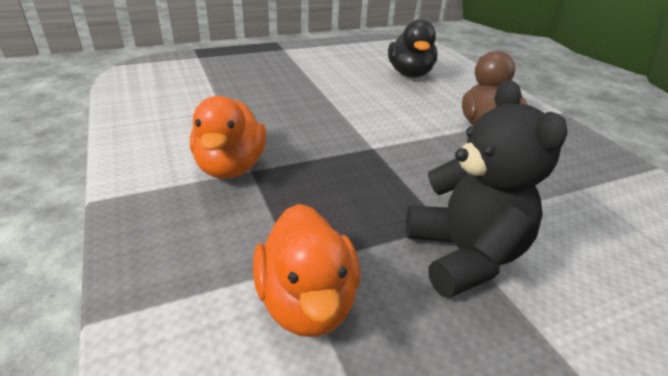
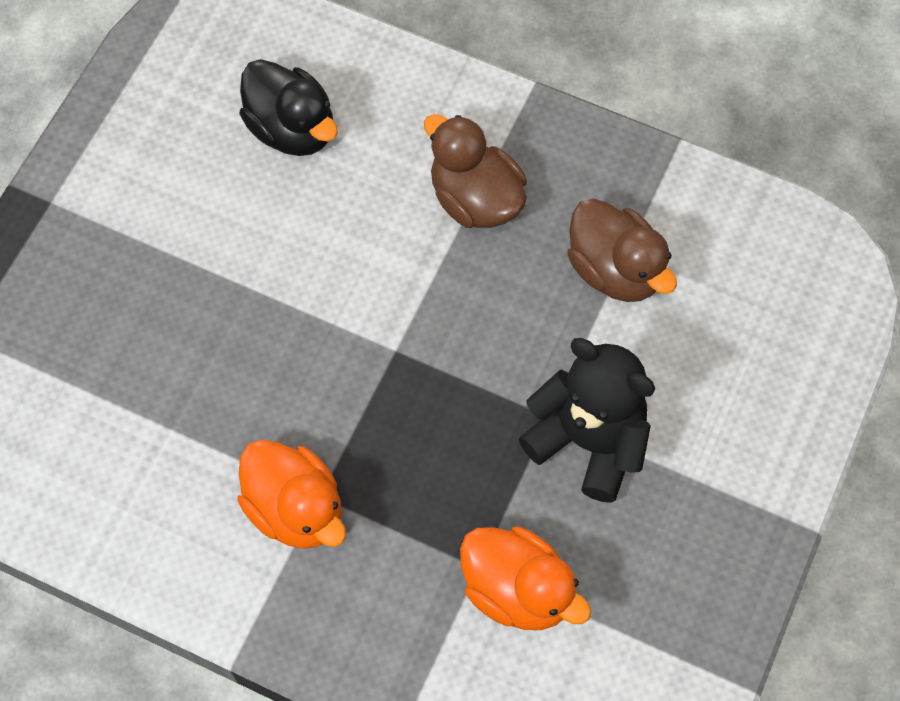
camera: 40 degrees left, 30 degrees up
(563, 191) = (615, 270): none -> brown duck

